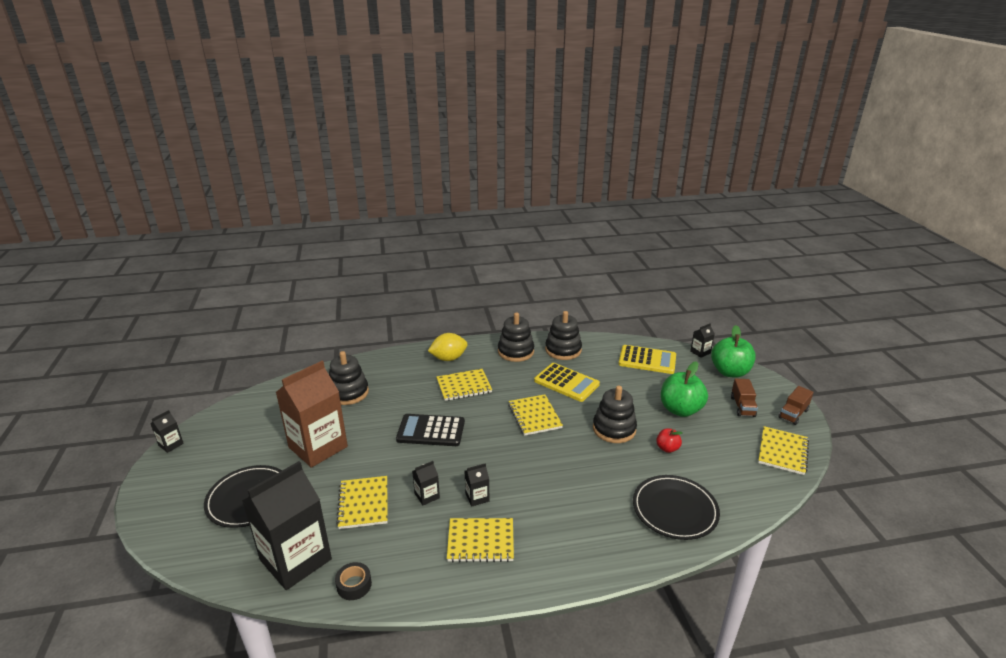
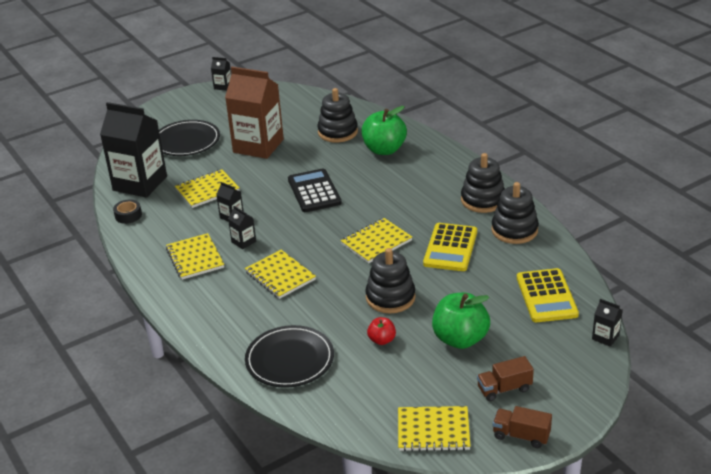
camera: 70 degrees right, 5 degrees up
(448, 358) = (434, 164): yellow lemon -> none
(464, 386) = (394, 187): yellow notebook -> yellow notebook (280, 276)
(730, 372) = (577, 369): green apple -> green apple (384, 149)

